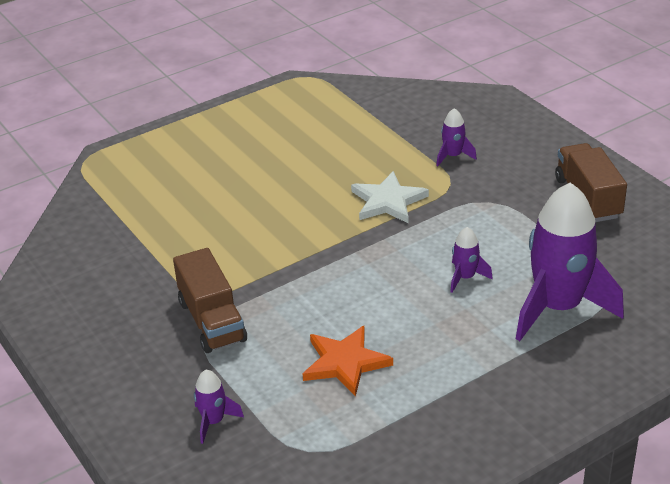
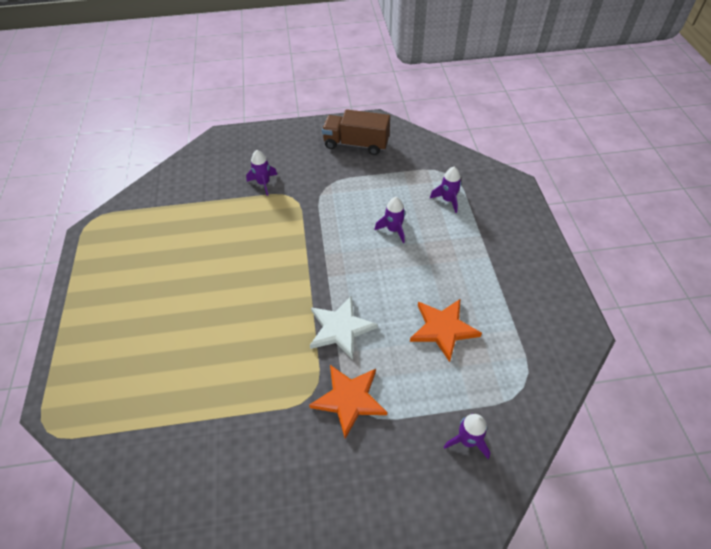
camera: 65 degrees left, 15 degrees up
(212, 321) = (349, 399): brown truck -> orange star
(388, 201) = (285, 236): white star -> white star (340, 328)
(558, 307) = (448, 200): purple rocket -> purple rocket, size x0.43

